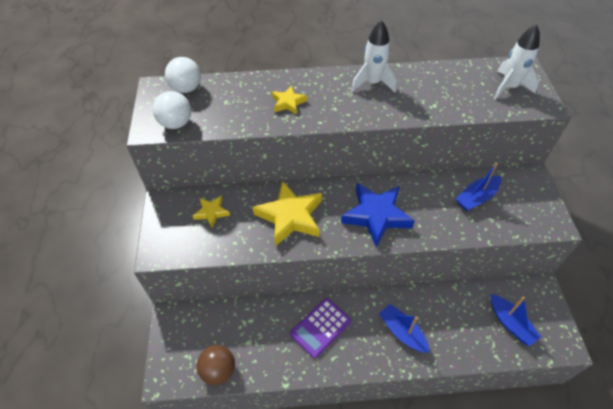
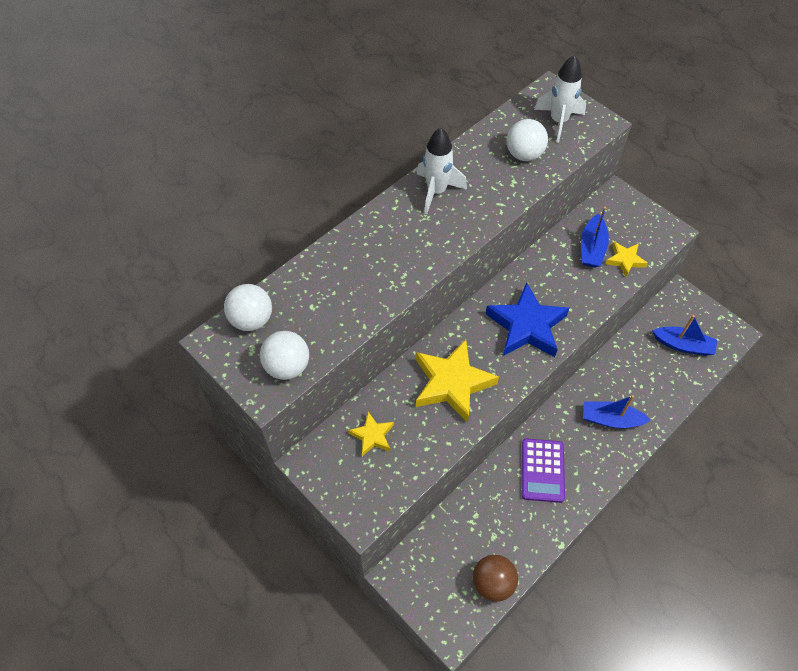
camera: 40 degrees left, 5 degrees up
(288, 103) = (377, 266): yellow star -> yellow star (625, 260)
(459, 94) = (524, 154): none -> white ball

